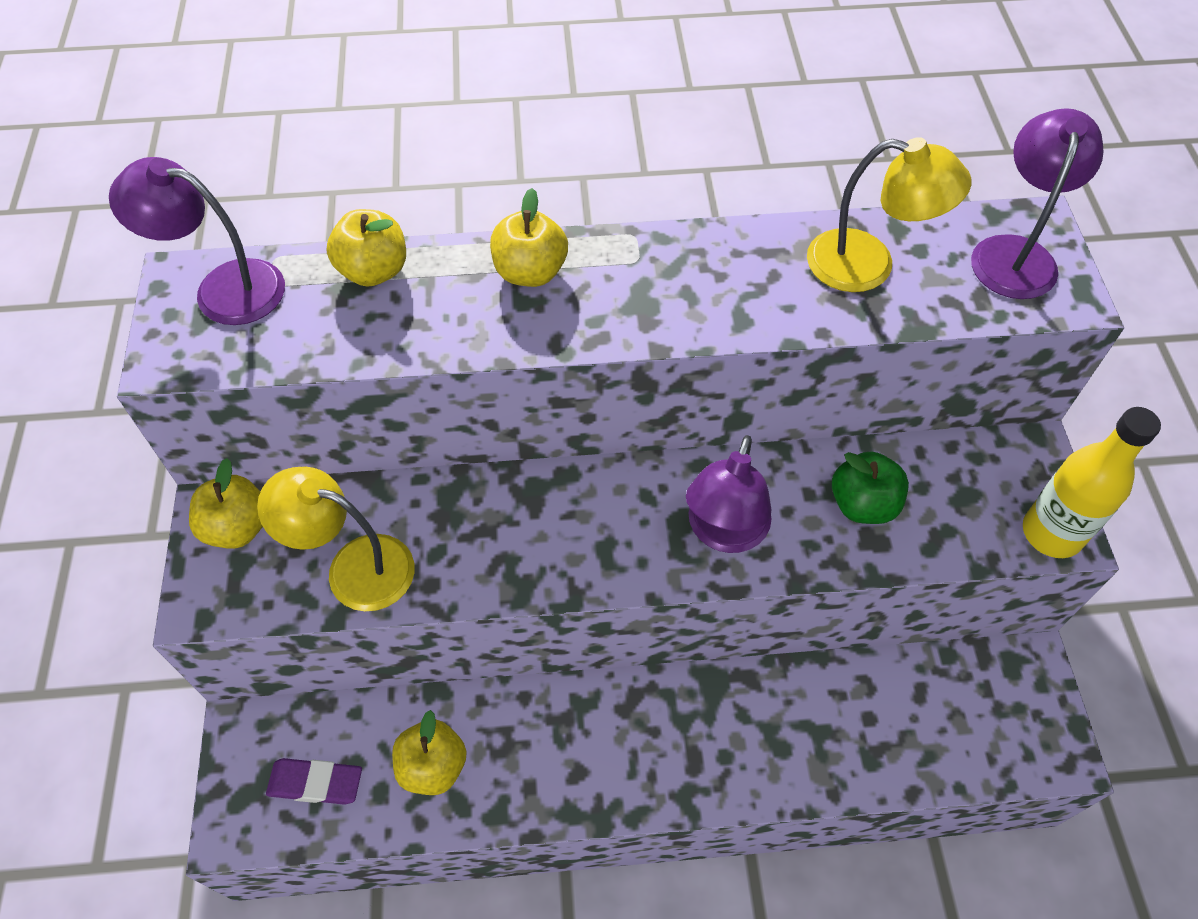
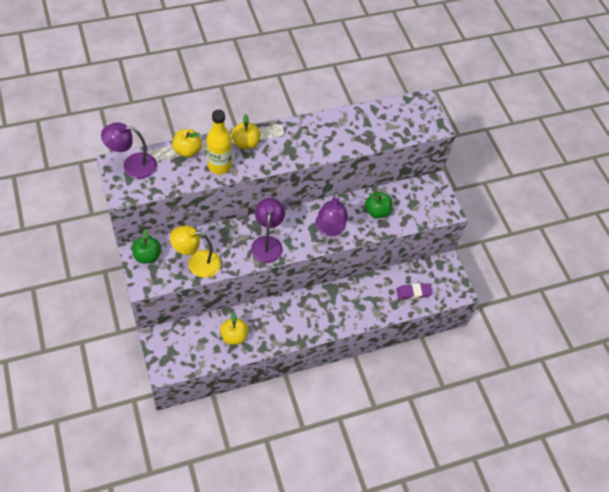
camera: 20 degrees left, 0 degrees up
(238, 527) = (147, 256): yellow apple -> green apple
(316, 783) = (191, 350): purple eraser -> purple eraser (413, 292)
(868, 265) = (366, 124): yellow lamp -> none
(1015, 253) = (416, 113): purple lamp -> purple lamp (267, 243)
(1051, 533) = (444, 211): yellow bottle -> yellow bottle (219, 166)

